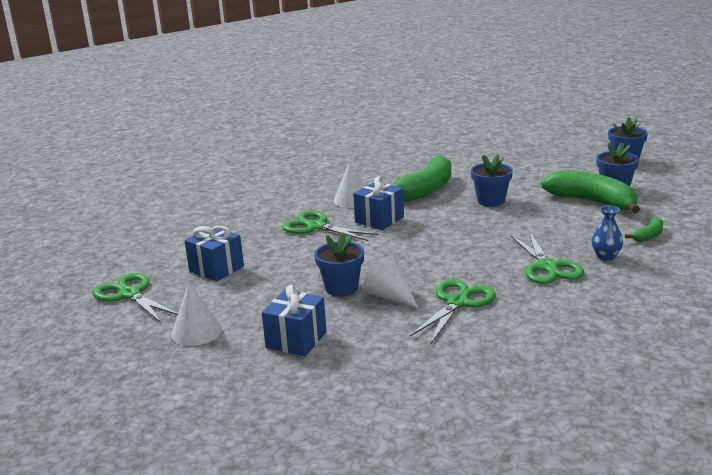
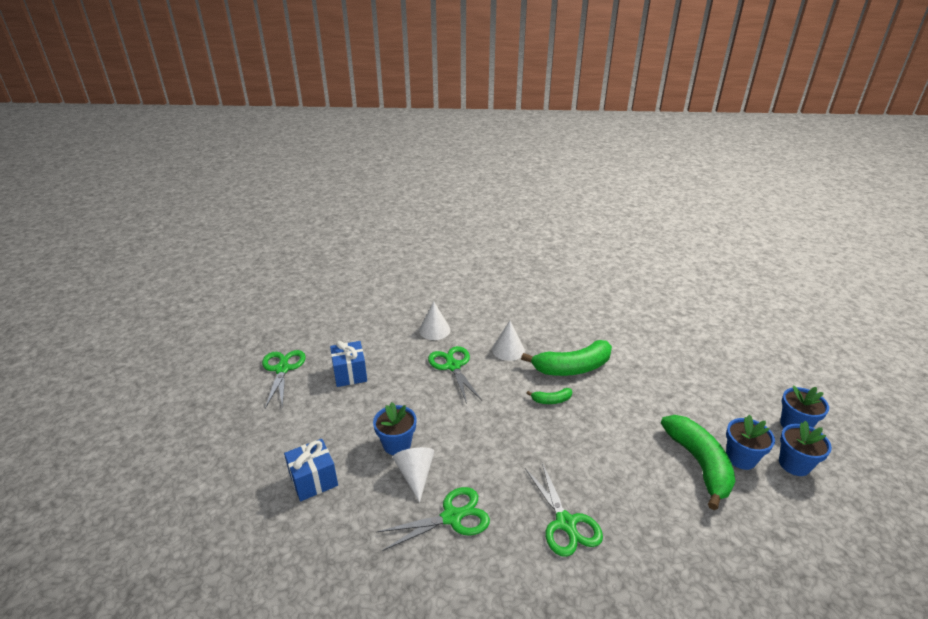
camera: 35 degrees right, 10 degrees up
(196, 332) = (274, 430): white cone -> white cone (434, 330)
(379, 220) = (502, 383): blue gift -> none
(491, 201) = (610, 410): blue flower pot -> blue flower pot (794, 464)
(547, 267) = (565, 523): green scissors -> green scissors turned 45 degrees counterclockwise
(606, 257) = (630, 544): blue vase -> none
(648, 236) = (702, 543): green banana -> green banana (551, 400)

